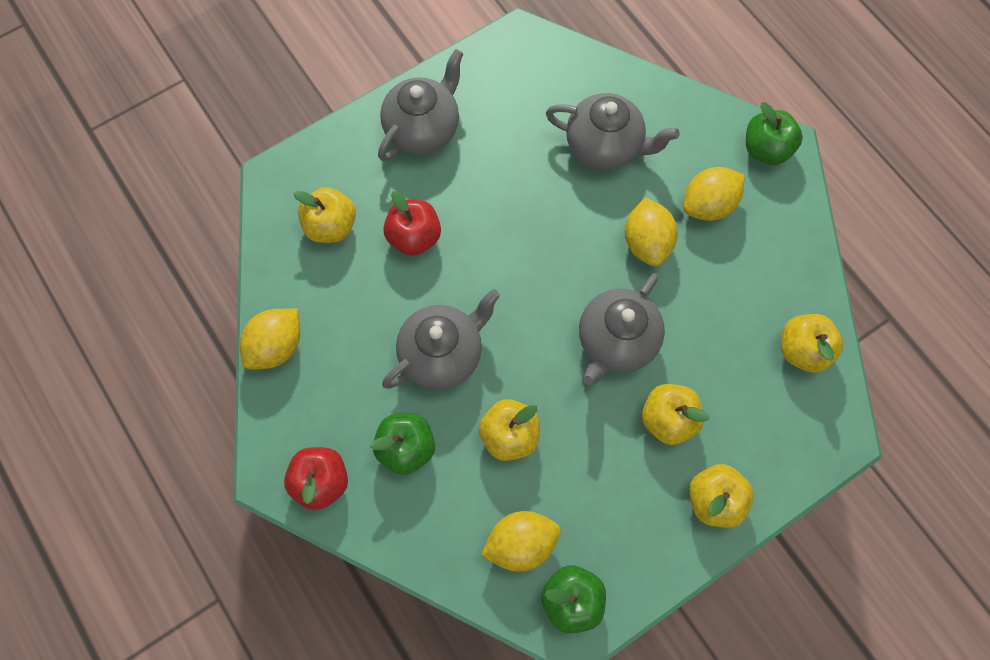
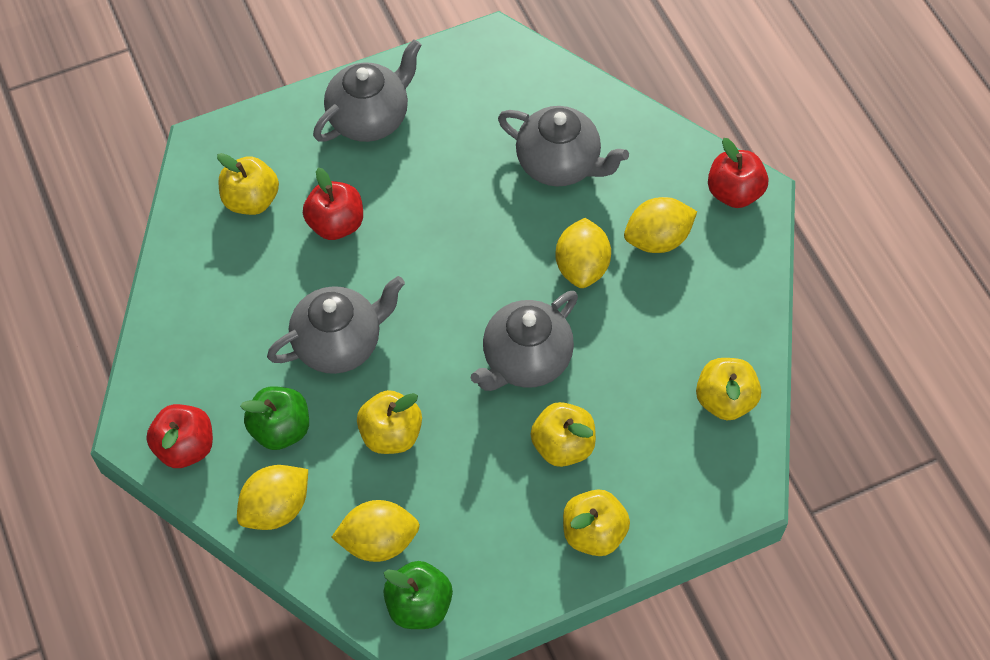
camera: 10 degrees right, 10 degrees down
(277, 346) = (168, 309): yellow lemon -> yellow lemon (276, 508)
(765, 149) = (734, 192): green apple -> red apple

